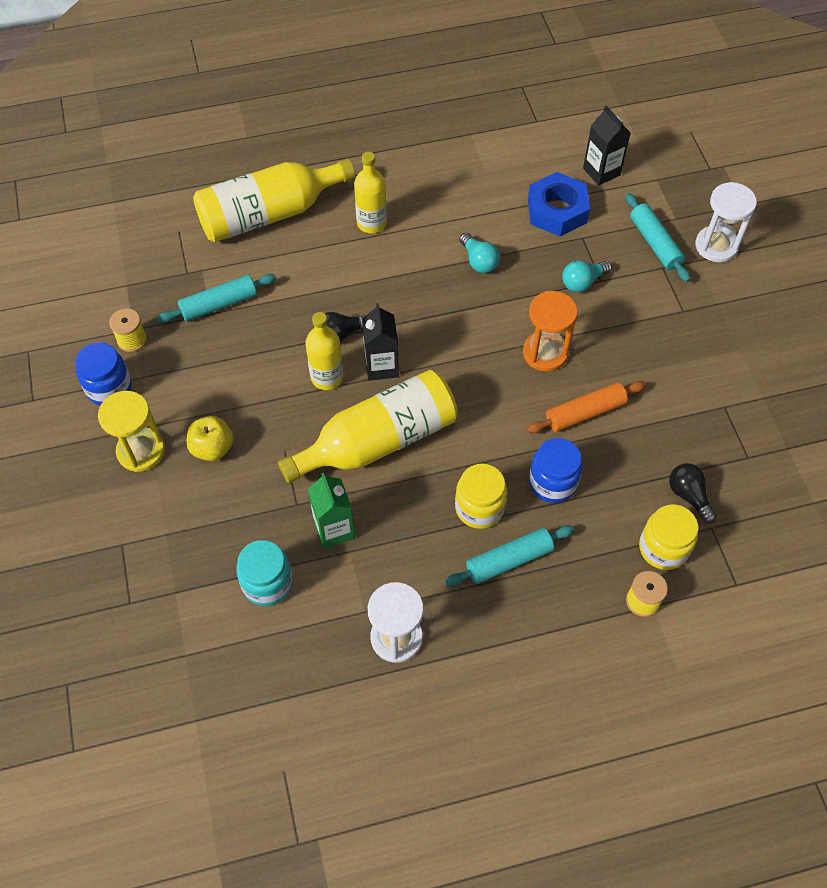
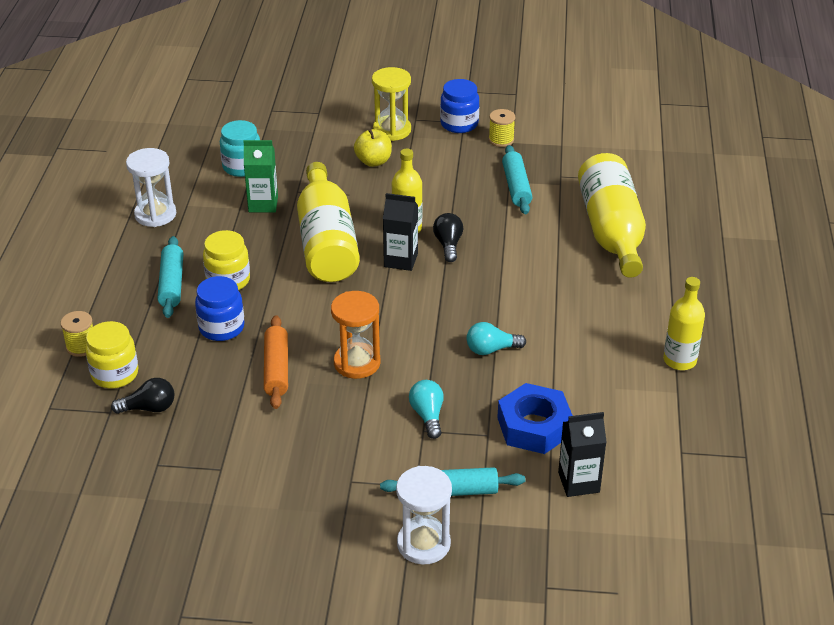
camera: 110 degrees right, 20 degrees down
(371, 223) = (573, 291): yellow bottle -> yellow bottle (679, 360)

